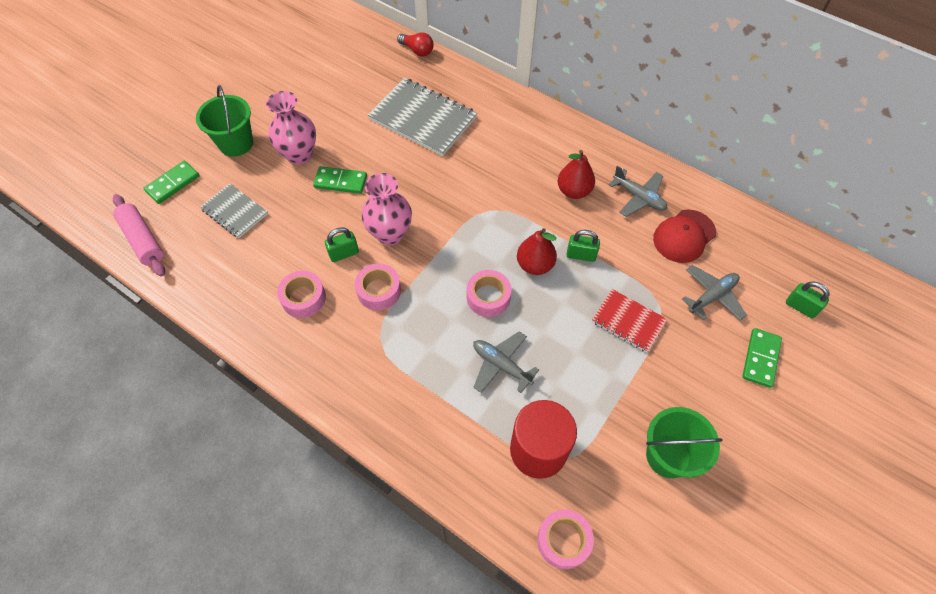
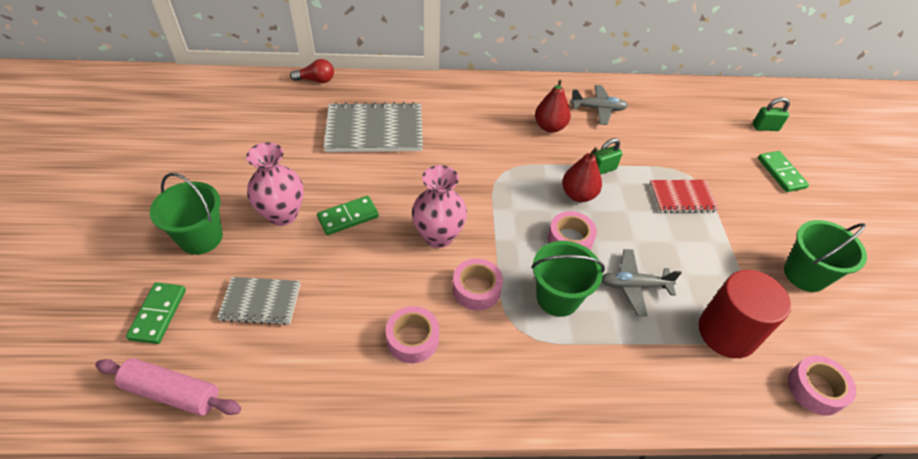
camera: 40 degrees left, 10 degrees down
(344, 253) = (412, 276): green padlock -> none
(432, 335) = (557, 297): none -> green bucket
(684, 236) = (653, 120): red cap -> none
(712, 296) = (712, 150): grey plane -> none

